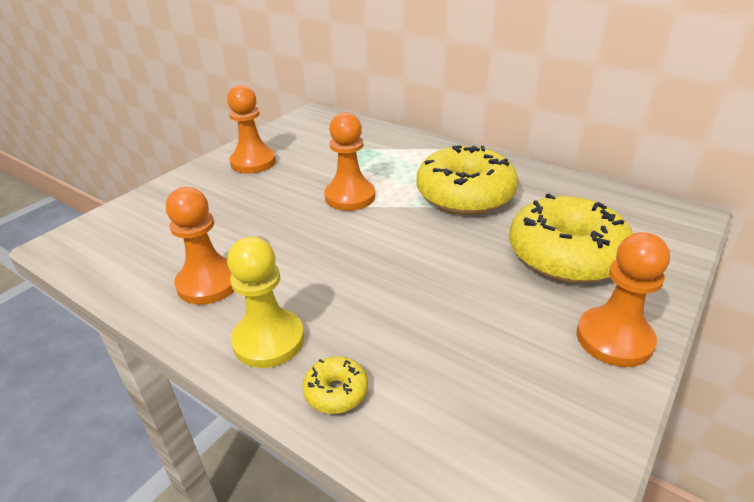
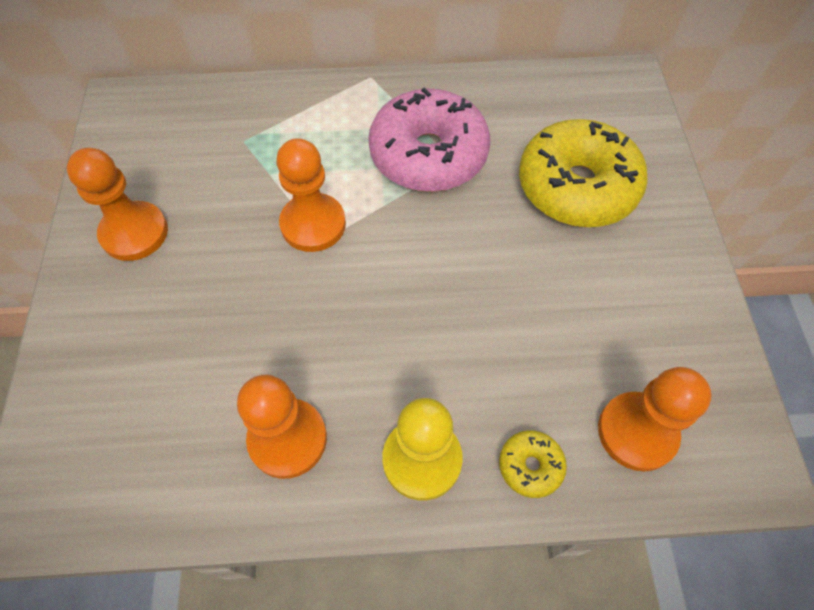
camera: 40 degrees left, 25 degrees up
(465, 195) = (428, 155): yellow donut -> pink donut
(614, 339) = (675, 262): orange pawn -> orange pawn (637, 432)

